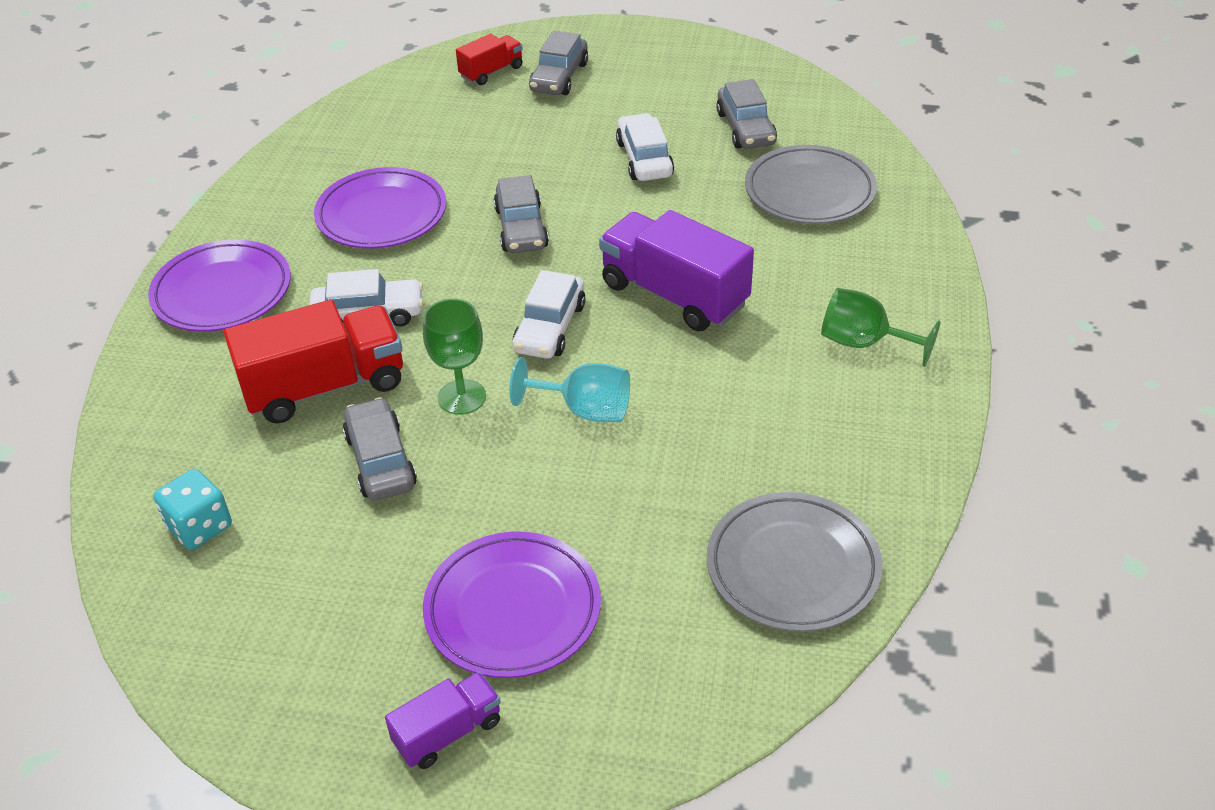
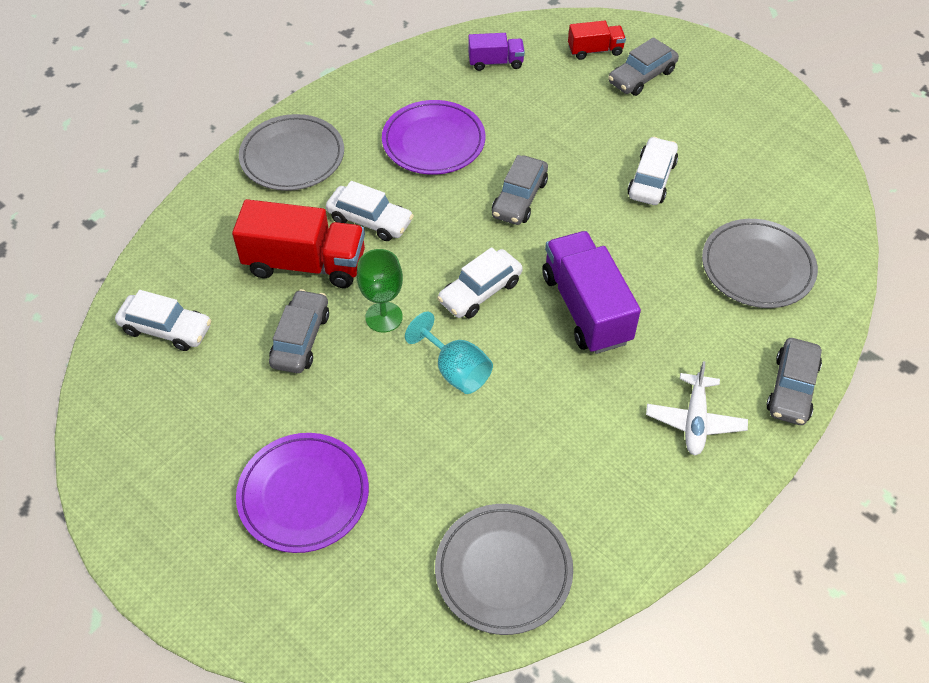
camera: 30 degrees right, 10 degrees up
(199, 526) = (166, 329): turquoise dice -> white car
(222, 292) = (292, 157): purple plate -> grey plate
(448, 732) = (207, 558): purple truck -> purple truck (495, 62)
(745, 128) = (750, 187): grey car -> grey car (791, 388)
(863, 343) = (695, 420): green goblet -> white plane

